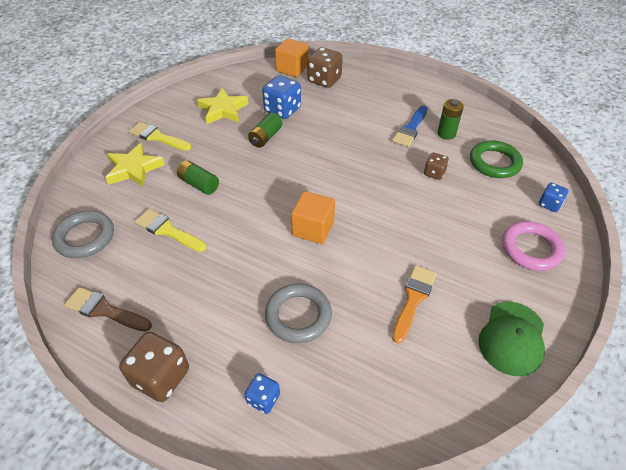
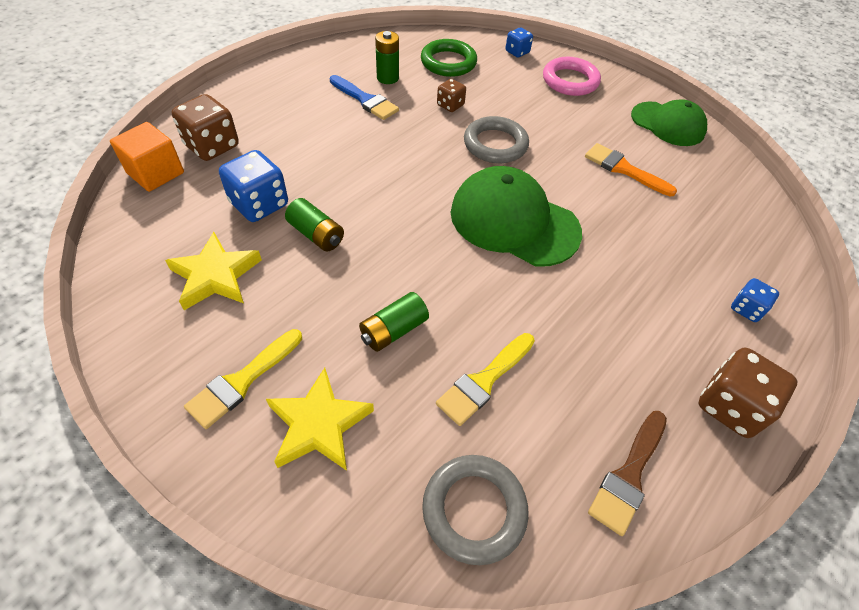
camera: 80 degrees left, 5 degrees up
(298, 315) = (642, 260): grey ring -> grey ring (495, 144)
(313, 229) = (514, 221): orange cube -> green cap

